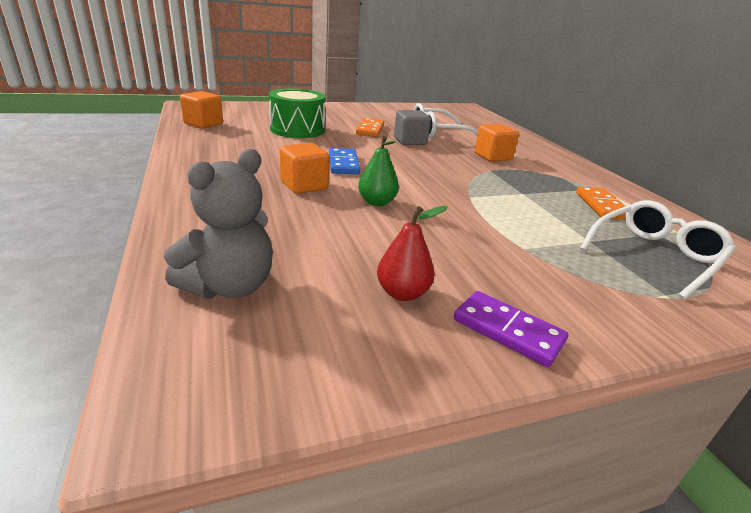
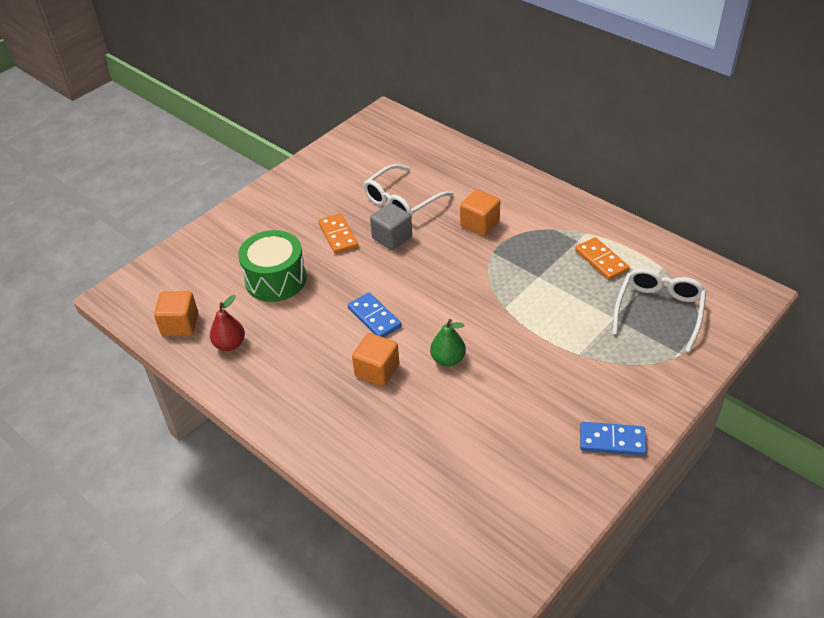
camera: 25 degrees left, 15 degrees up
(229, 286) = (443, 504): grey teddy bear -> none
(403, 293) = (539, 446): red pear -> red pear (230, 344)
(508, 330) = (612, 440): purple domino -> blue domino

